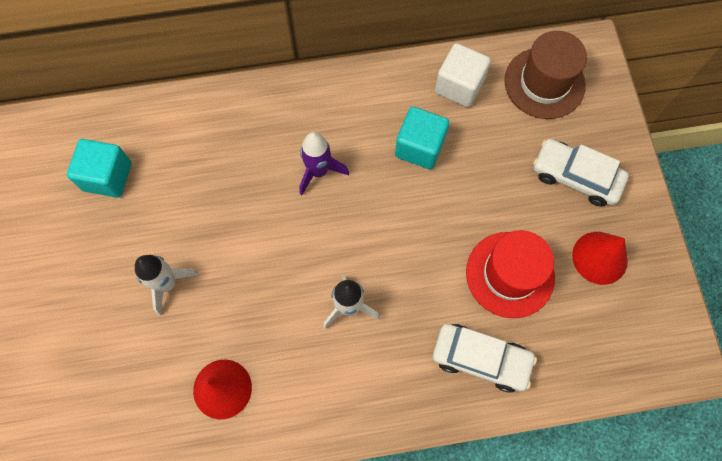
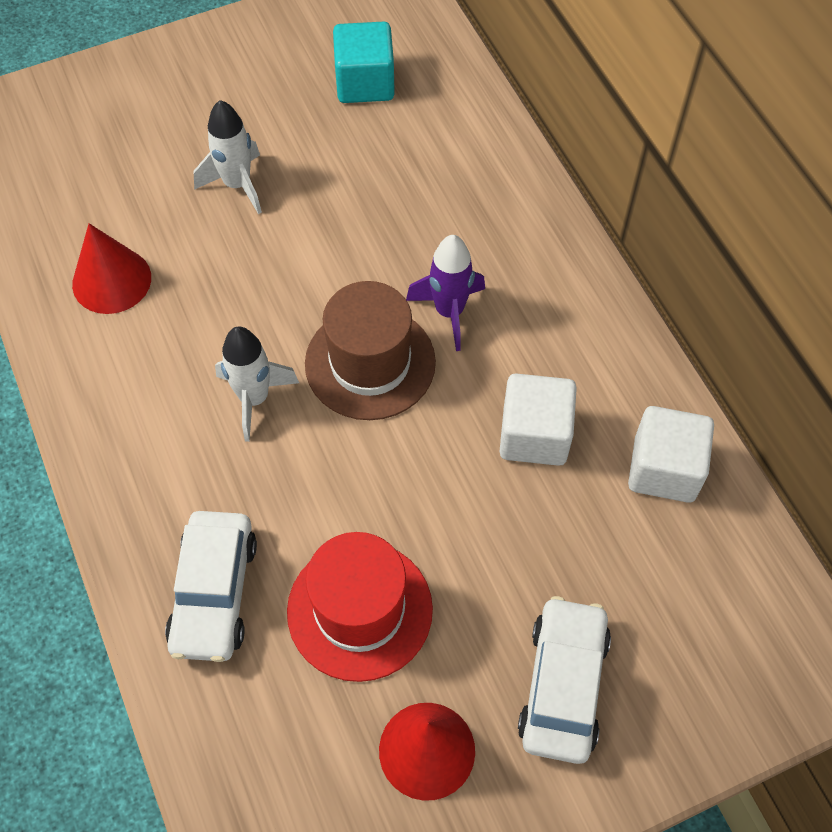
camera: 75 degrees right, 10 degrees down
(419, 147) = (534, 435): turquoise cube -> white cube
(544, 83) = (724, 602): brown hat -> brown hat (370, 363)

